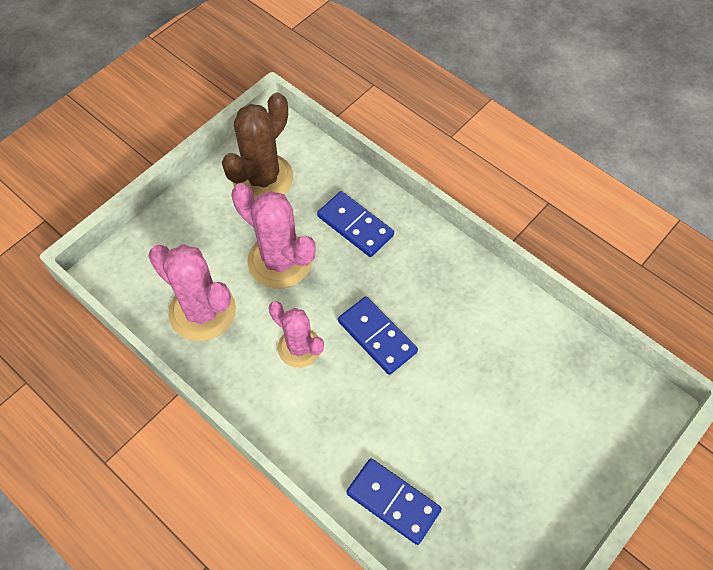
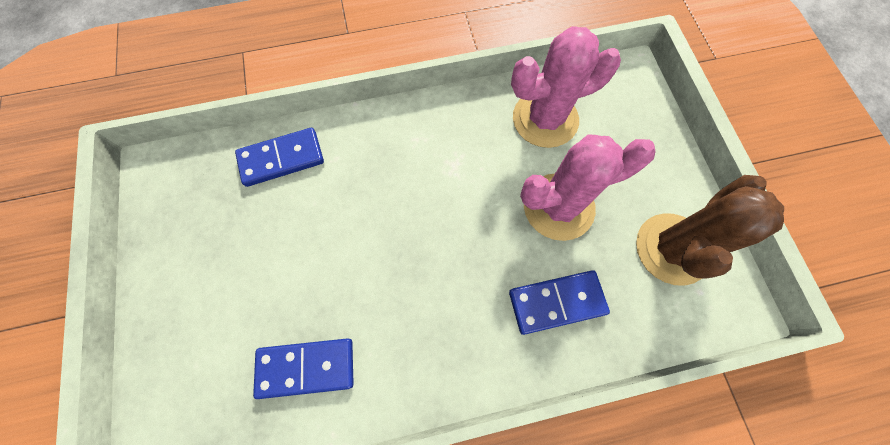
camera: 125 degrees right, 10 degrees up
(263, 178) = (672, 249): brown cactus -> brown cactus turned 60 degrees clockwise
(299, 347) = (458, 171): pink cactus -> none
(377, 337) = (422, 239): blue domino -> blue domino (306, 367)

